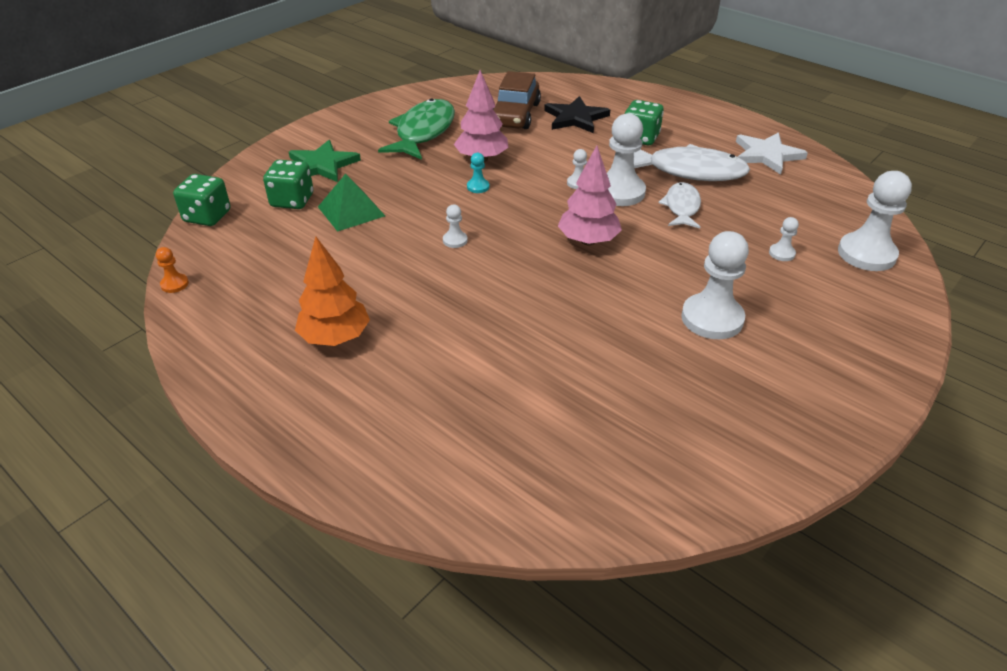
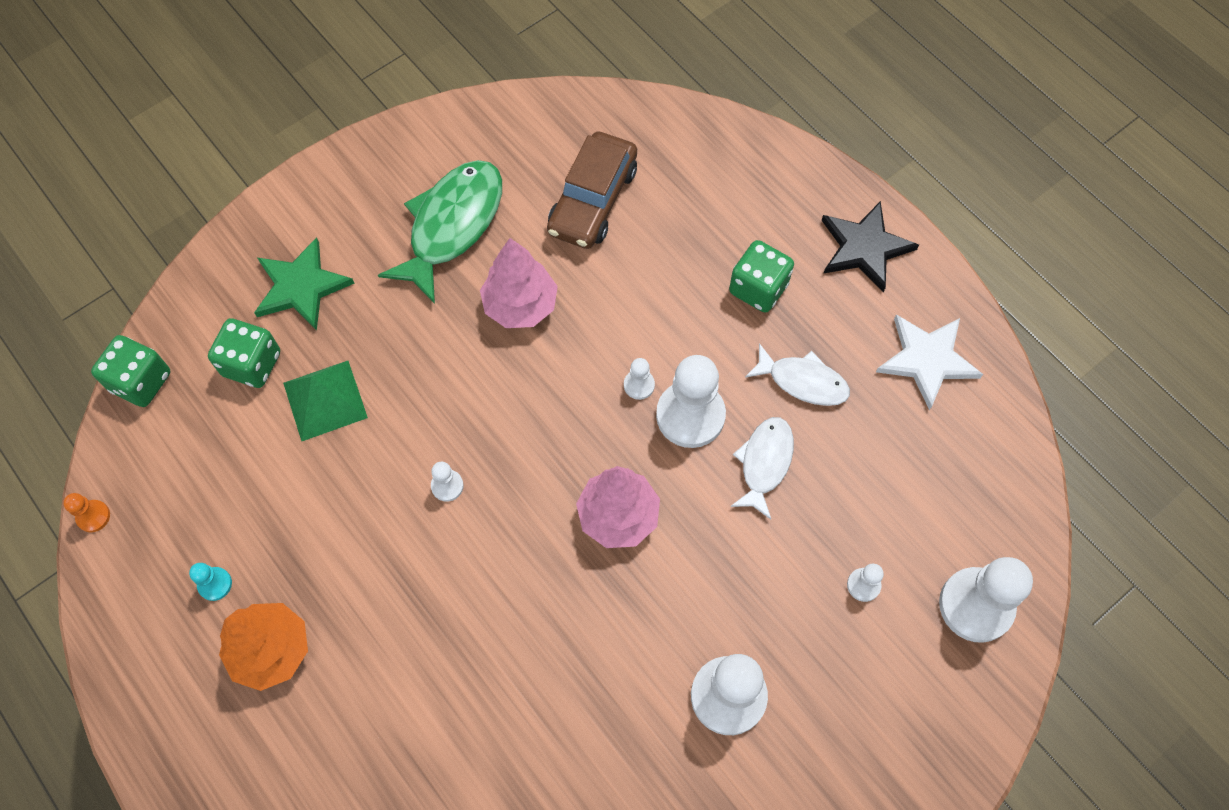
camera: 10 degrees right, 25 degrees up
(478, 187) = (501, 372): turquoise pawn -> turquoise pawn (215, 584)
(575, 118) = (678, 222): black star -> black star (864, 248)
(689, 171) = (803, 381): white fish -> white fish, size x0.59

